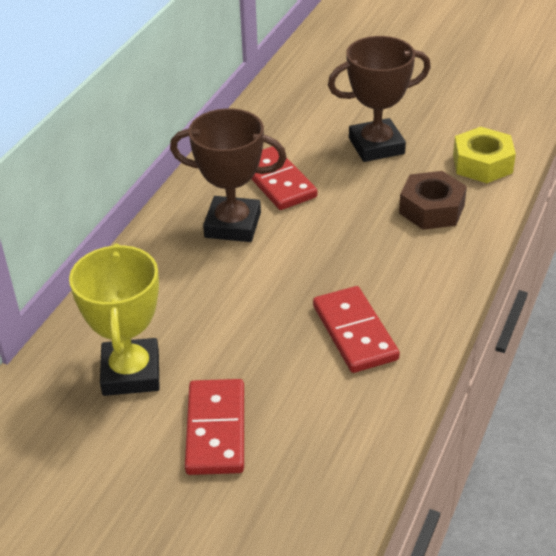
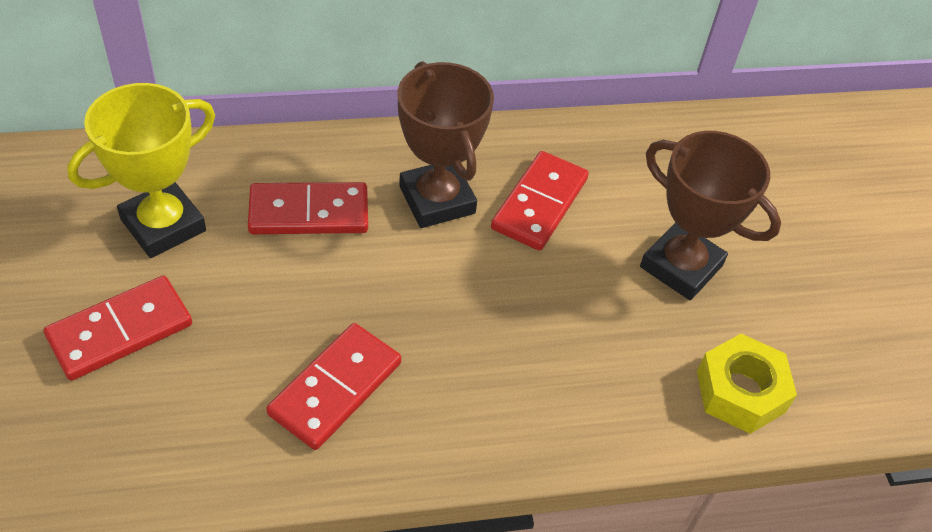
camera: 50 degrees right, 10 degrees up
(188, 291) = (309, 212): none -> red domino
(431, 209) = (606, 373): brown nut -> none

